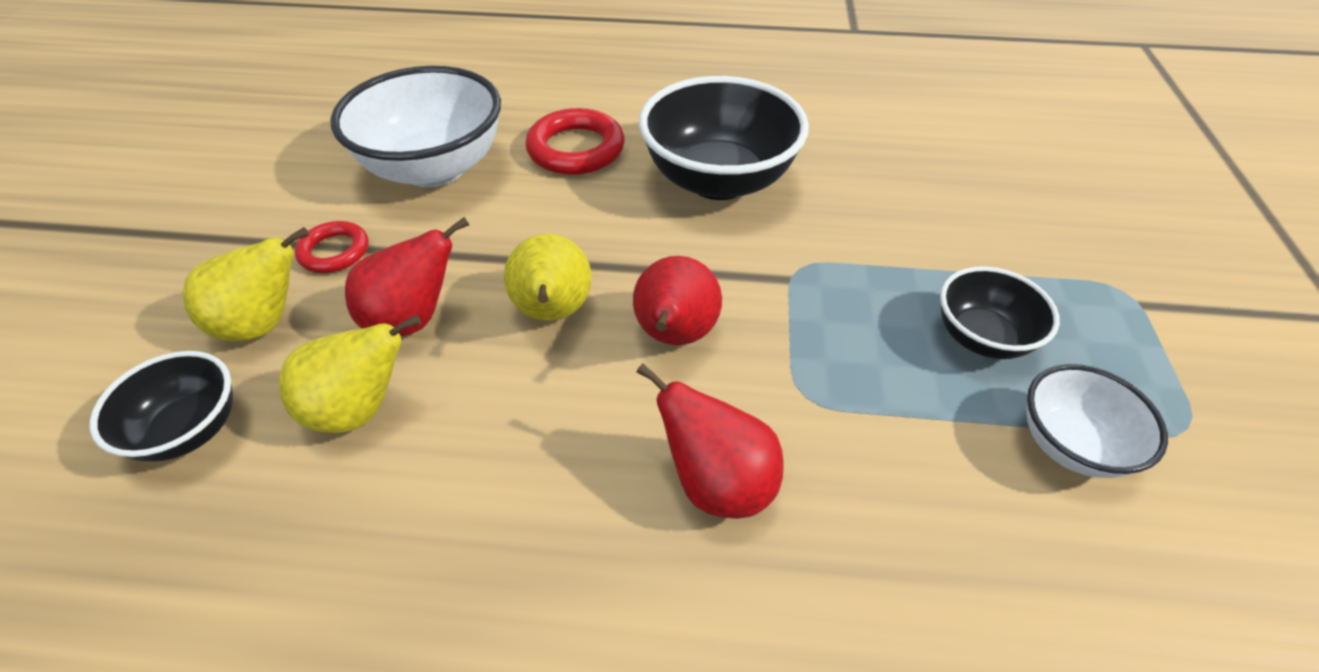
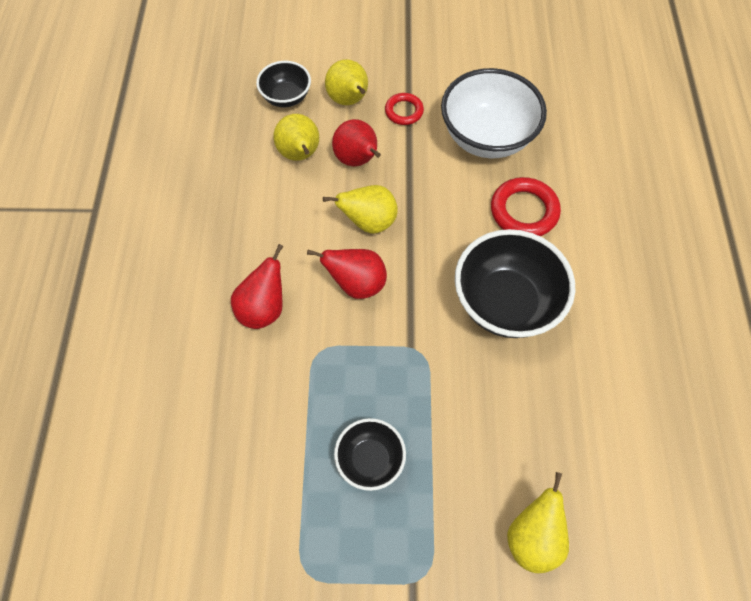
camera: 85 degrees right, 15 degrees up
(1033, 193) = (533, 537): none -> yellow pear
(1070, 444) = (291, 494): white bowl -> none

